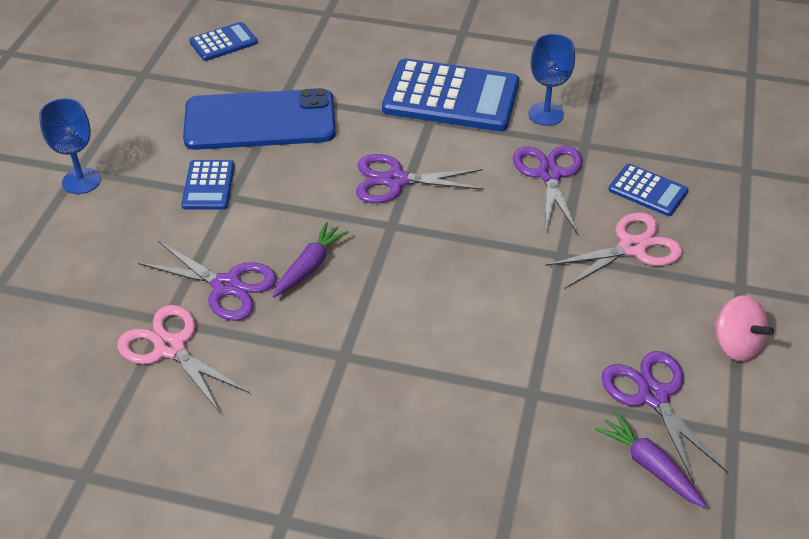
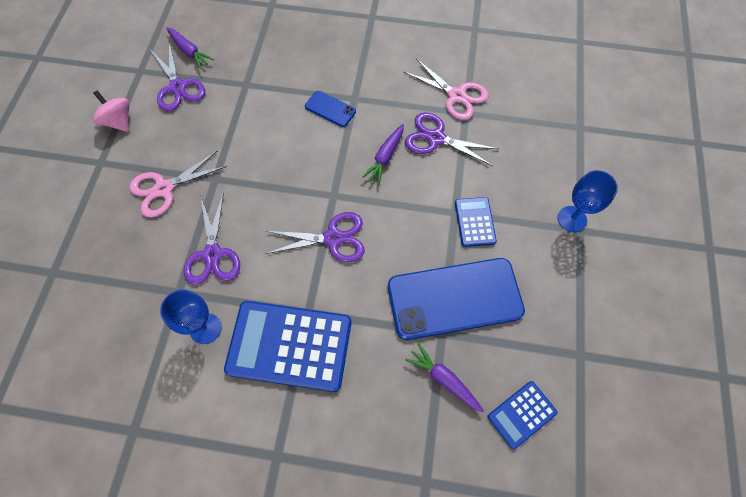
camera: 175 degrees right, 20 degrees up
(292, 66) = (444, 379): none -> purple carrot
(386, 340) = (330, 109): none -> blue phone
(647, 191) = (139, 243): blue calculator -> none

